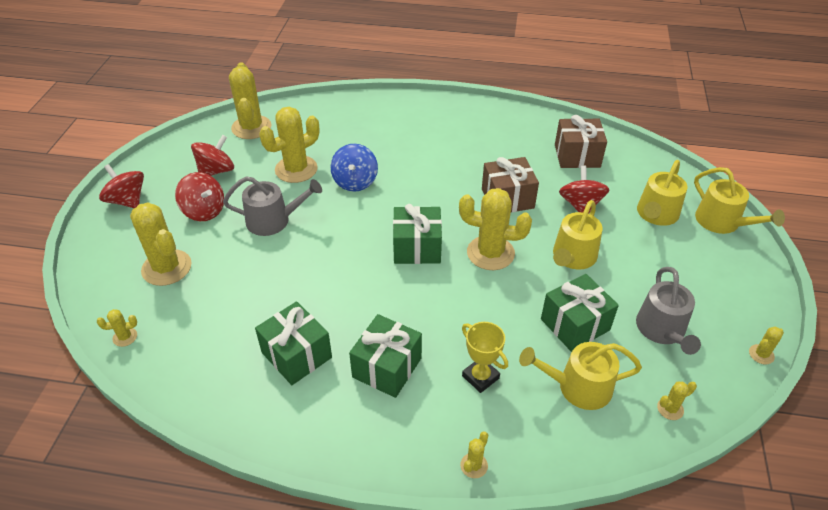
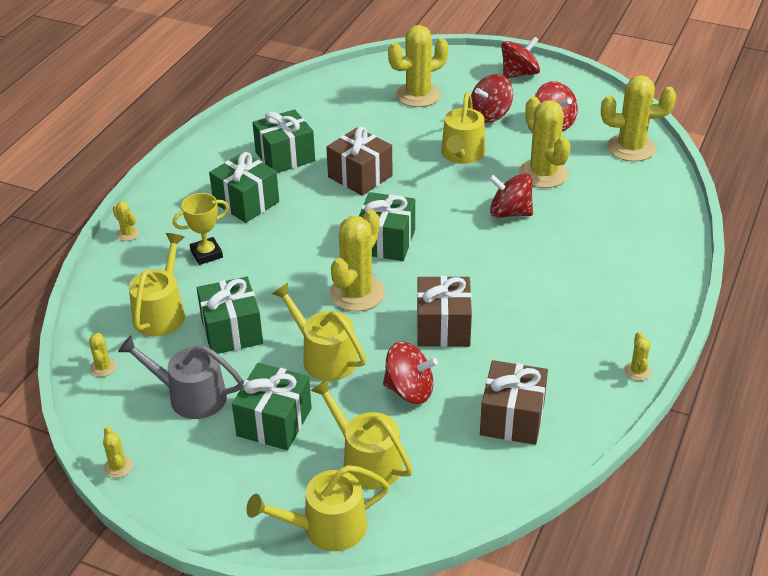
camera: 105 degrees right, 5 degrees down
(125, 337) = (346, 77): yellow cactus -> yellow cactus (637, 371)
(273, 220) = (462, 154): grey watering can -> yellow watering can
(322, 285) = (360, 176): none -> brown gift
(355, 181) = (510, 212): blue spinning top -> red spinning top
(654, 270) = (274, 422): none -> green gift

